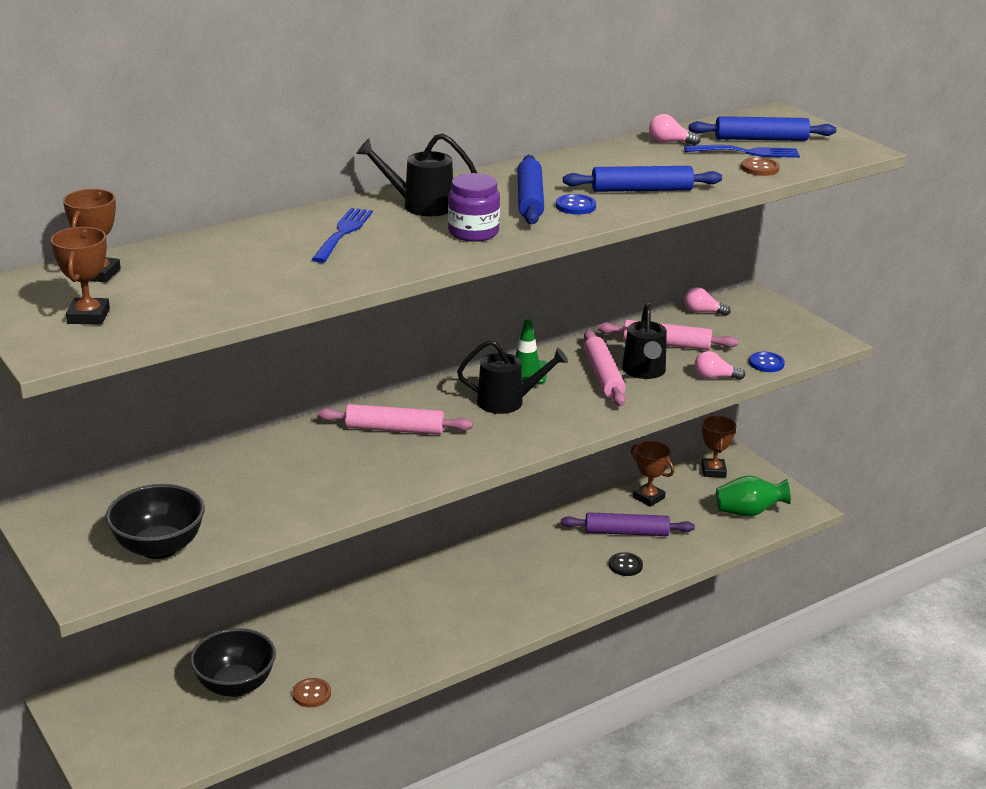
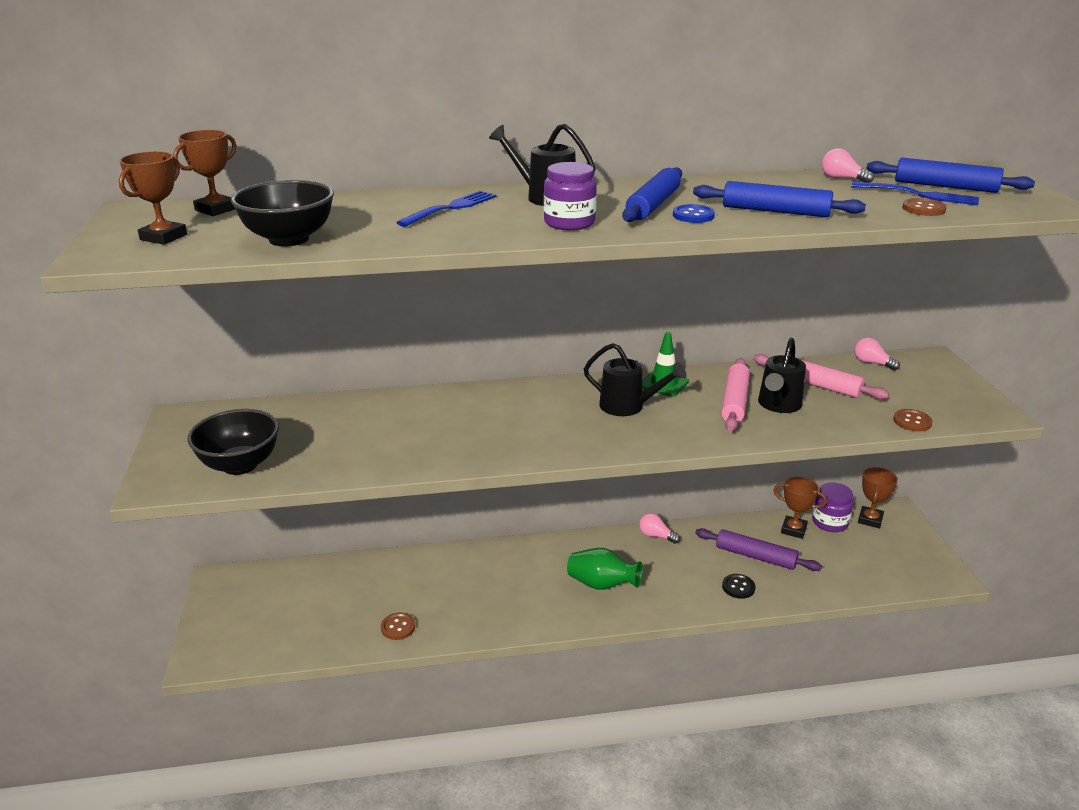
camera: 25 degrees right, 0 degrees up
(235, 685) = (345, 601): black bowl -> black bowl (289, 239)
(395, 429) = (510, 409): pink rolling pin -> none
(648, 498) = (793, 530): brown trophy -> brown trophy turned 45 degrees counterclockwise
(678, 482) = (830, 522): none -> purple jar
(714, 377) = (848, 424): pink light bulb -> pink light bulb (656, 536)
(748, 512) = (886, 567): green vase -> green vase (601, 584)
(766, 363) = (912, 421): blue button -> brown button

